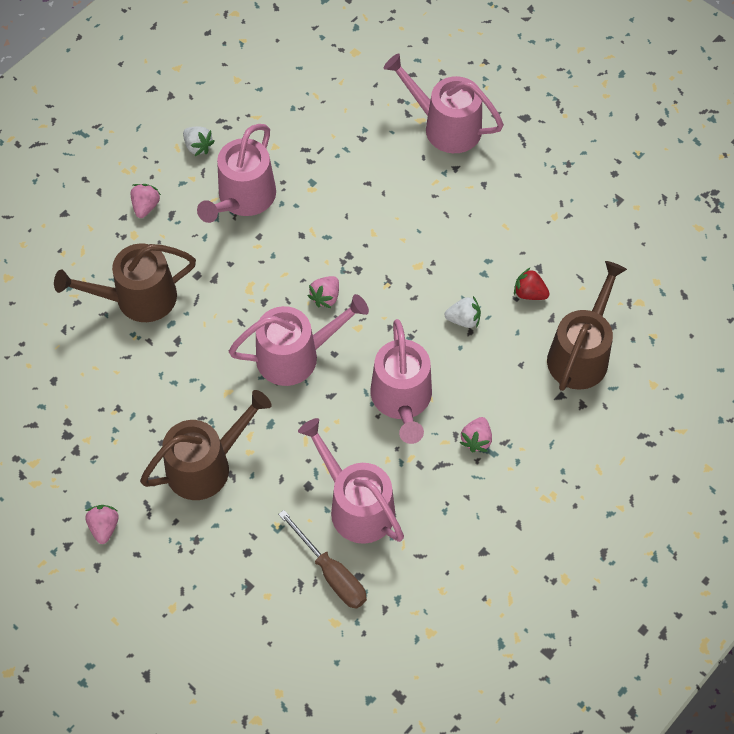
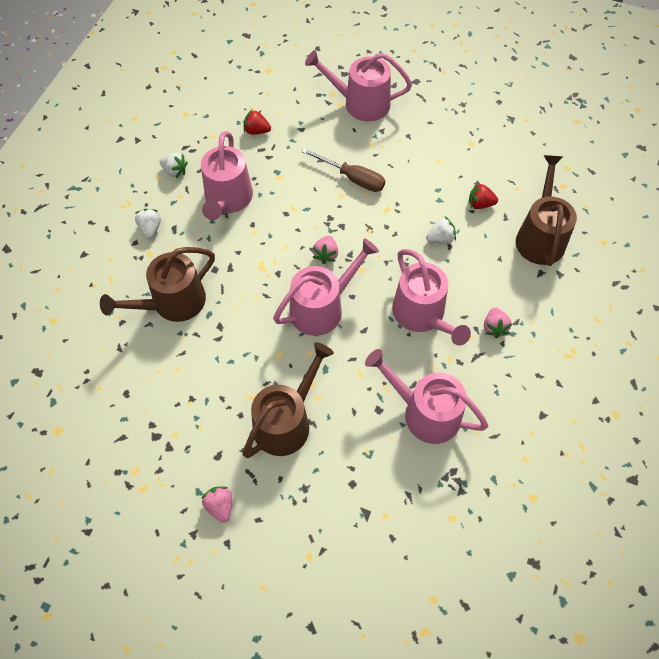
camera: 20 degrees left, 0 degrees up
(146, 206) = (150, 228): pink strawberry -> white strawberry
(309, 125) = (256, 131): none -> red strawberry
(331, 573) = (430, 477): brown screwdriver -> brown screwdriver (352, 178)

